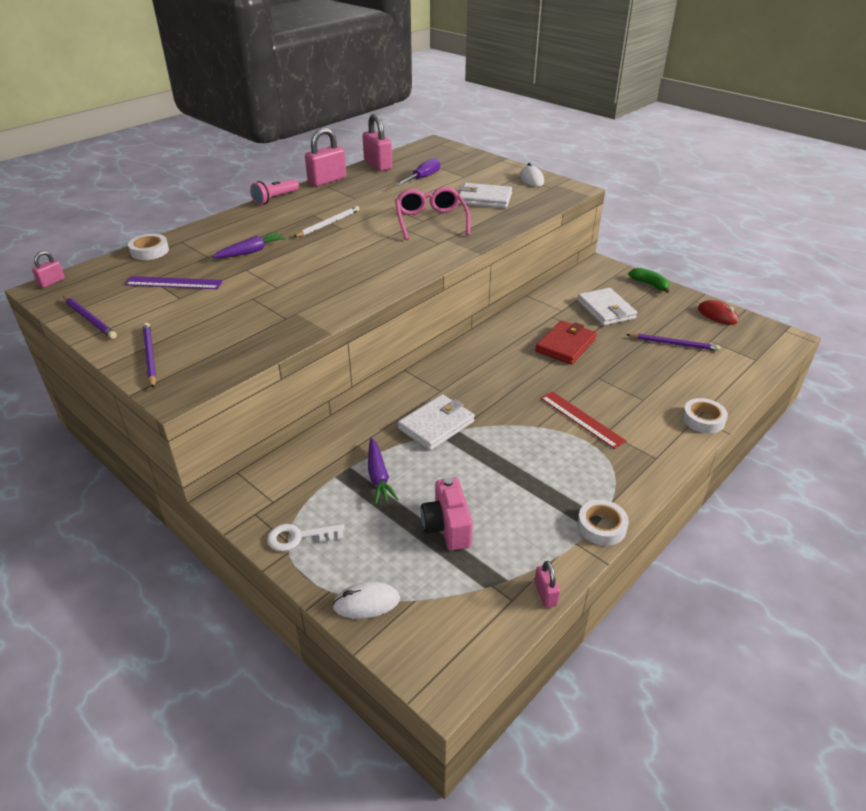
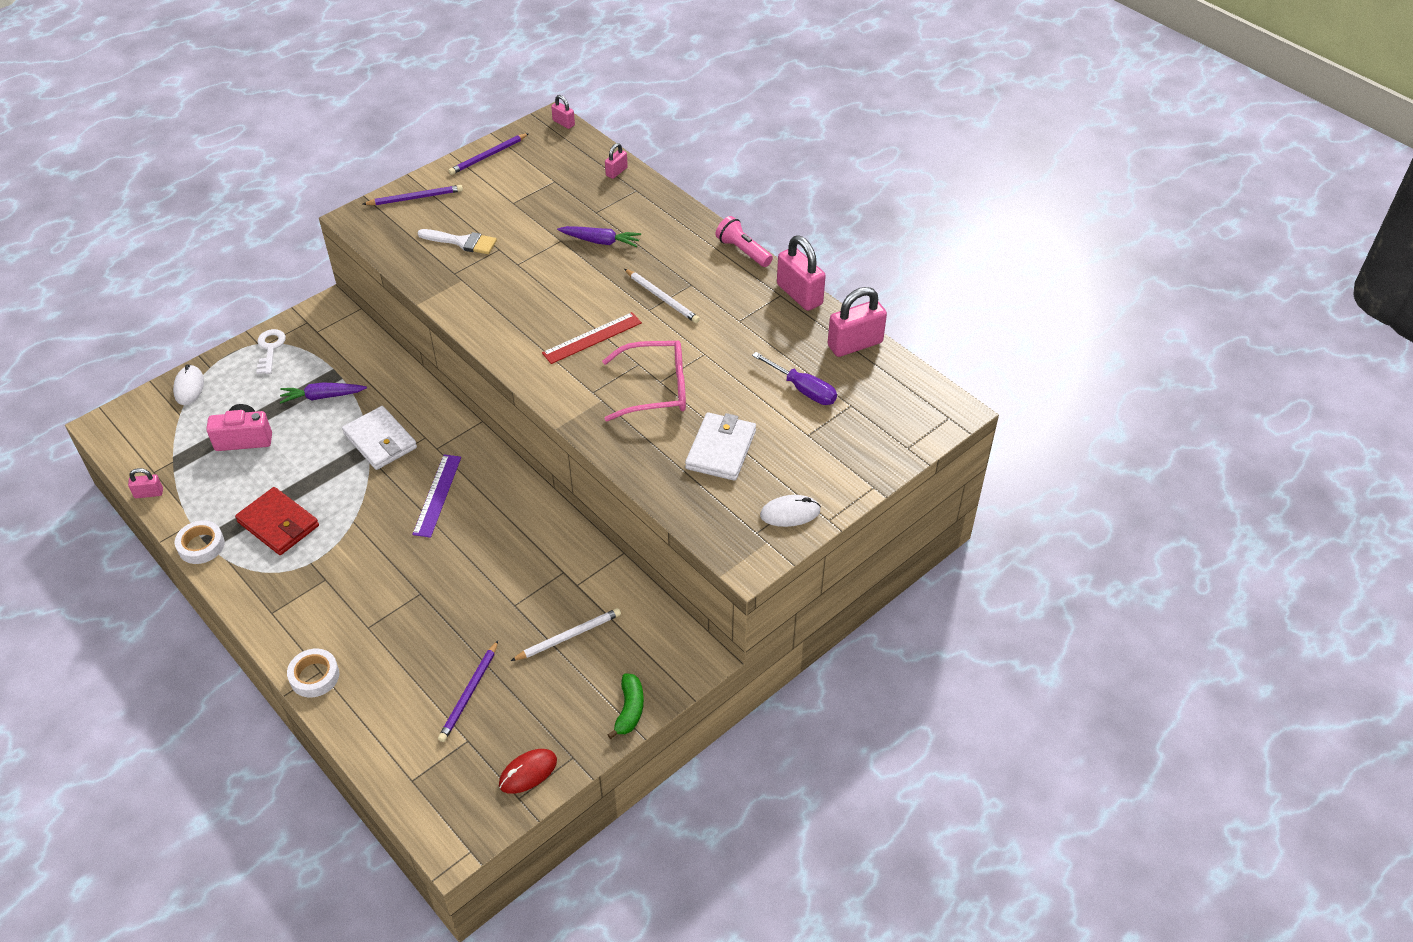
camera: 95 degrees right, 10 degrees up
(149, 251) = (616, 172): white tape -> pink padlock
(174, 283) = (543, 196): purple ruler -> purple ruler (437, 495)
(237, 318) = (462, 242): none -> white brush
(251, 251) = (601, 241): purple carrot -> purple carrot turned 45 degrees counterclockwise
(565, 345) = (494, 573): red wallet -> red wallet (278, 524)
(581, 419) = (352, 561): red ruler -> red ruler (592, 338)
(606, 309) = (568, 636): white wallet -> white pencil
(650, 284) = (629, 710): green banana -> green banana turned 45 degrees counterclockwise

